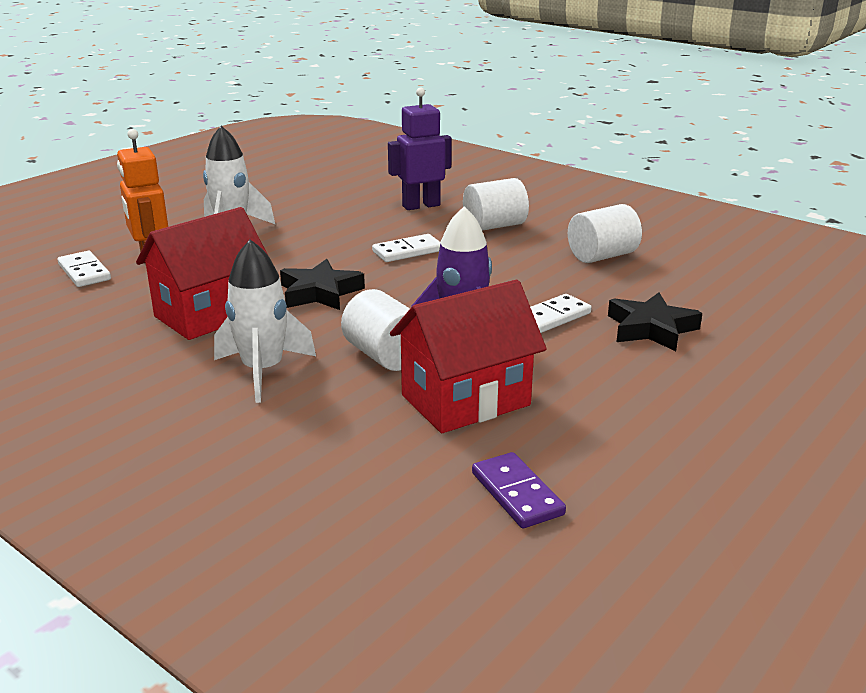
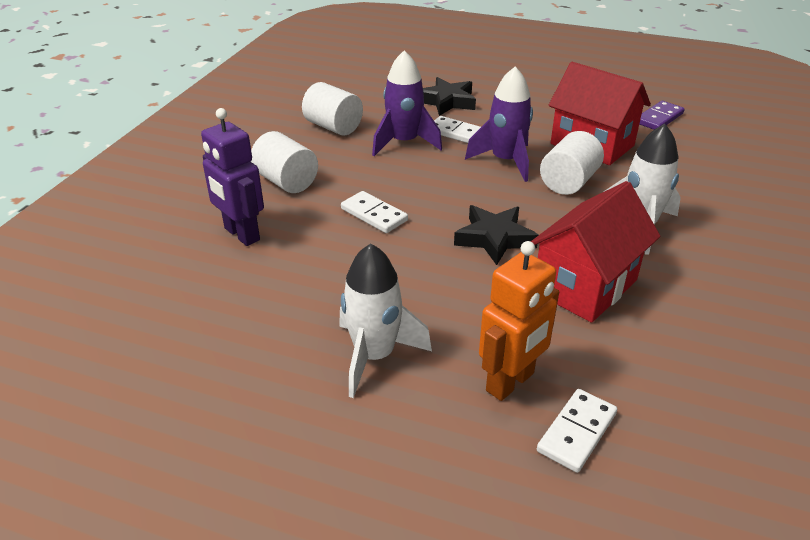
camera: 110 degrees left, 10 degrees up
(210, 314) = (585, 286): red house -> red house turned 75 degrees counterclockwise
(543, 284) = (404, 143): none -> purple rocket

